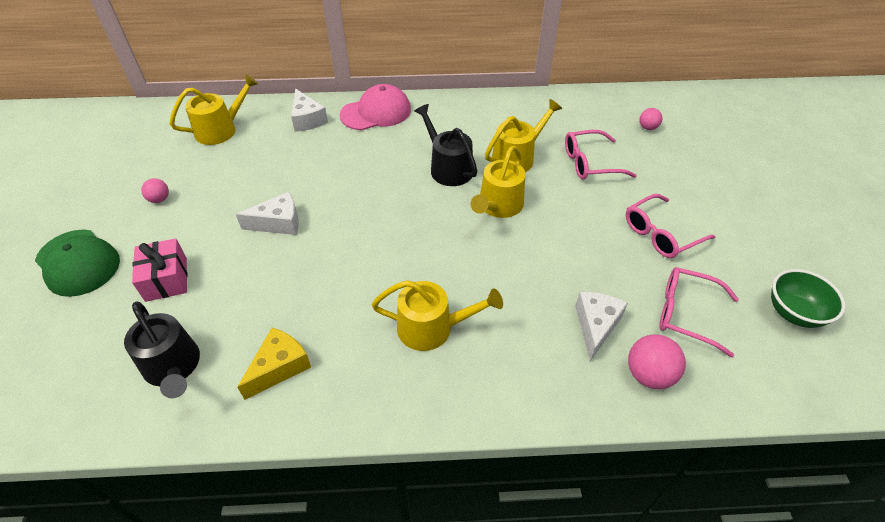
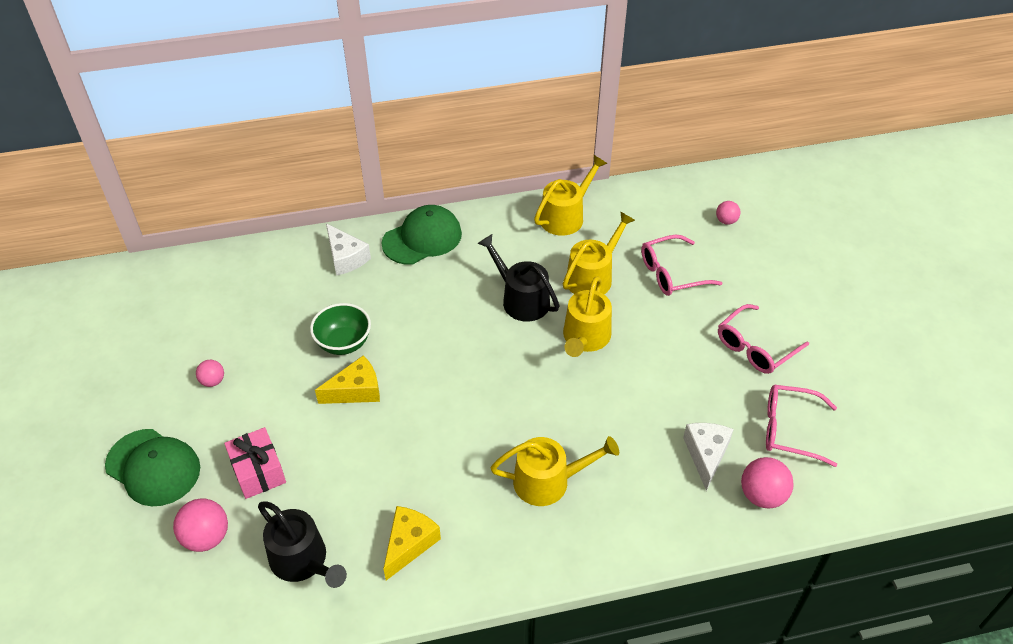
camera: 10 degrees left, 0 degrees up
(96, 331) = (206, 537): none -> pink ball
(220, 130) = (249, 284): yellow watering can -> yellow watering can (565, 216)
(278, 223) = (356, 390): white cheese -> yellow cheese
(376, 112) = (422, 238): pink cap -> green cap
(793, 313) = (888, 413): green bowl -> green bowl (344, 343)

